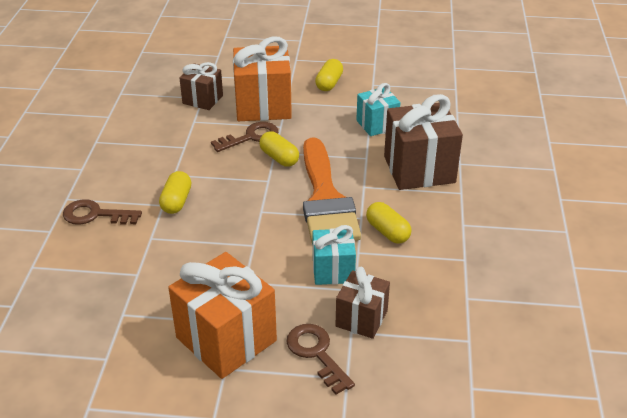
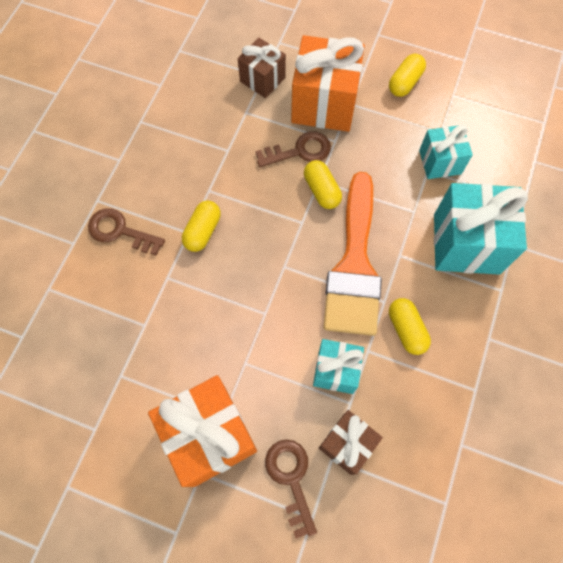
camera: 15 degrees right, 30 degrees up
(419, 169) = (466, 244): brown gift -> turquoise gift

